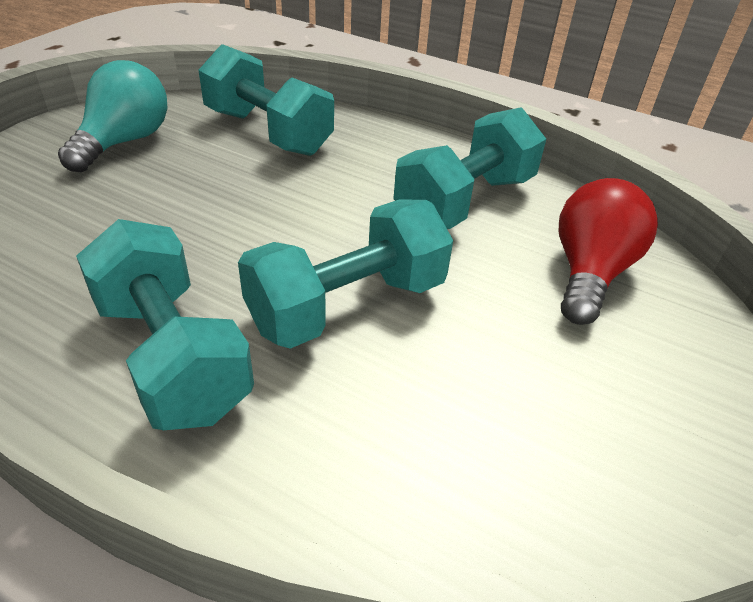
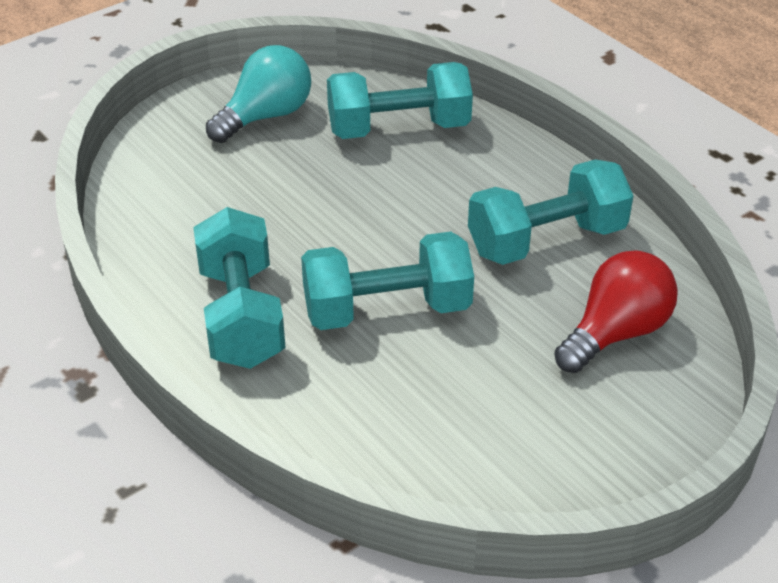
camera: 25 degrees right, 0 degrees up
(268, 132) = (398, 128): turquoise dumbbell -> turquoise dumbbell turned 75 degrees counterclockwise

